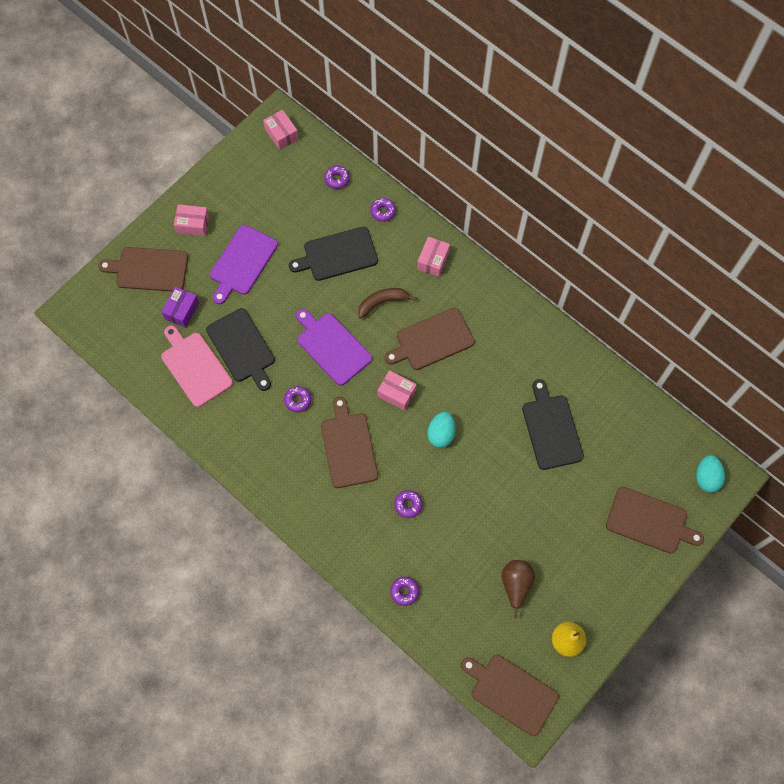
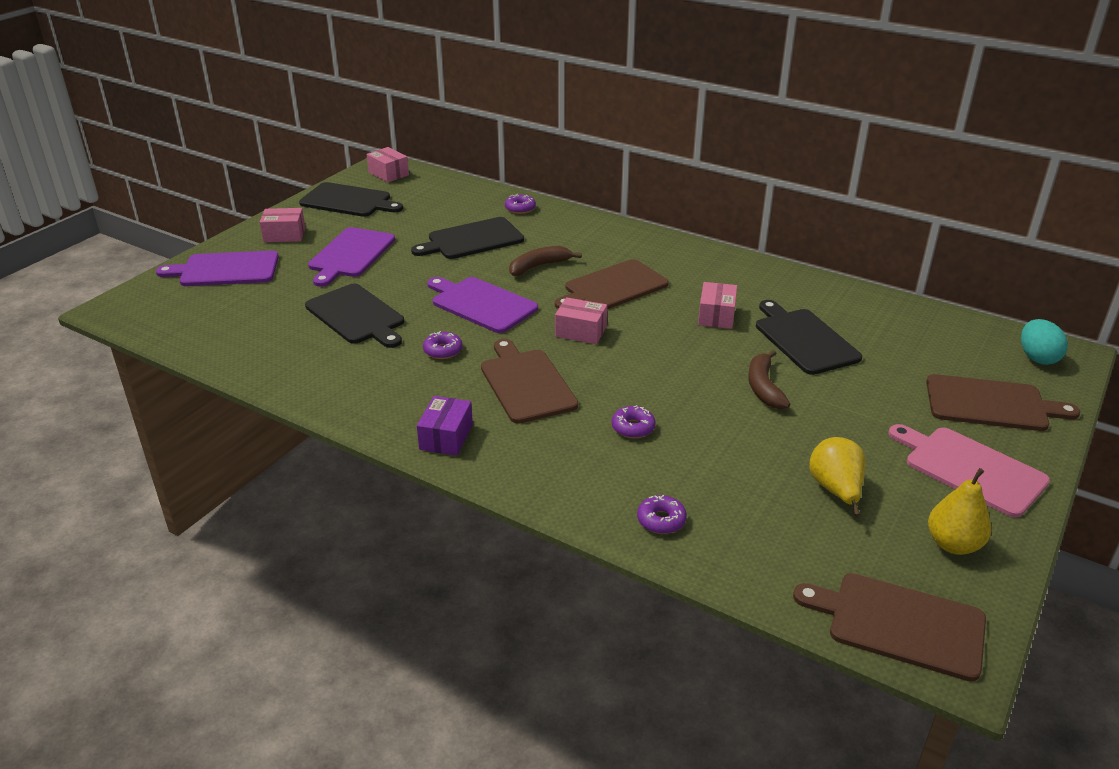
camera: 10 degrees left, 35 degrees down
(149, 269) = (225, 270): brown cutting board -> purple cutting board
(182, 310) = (271, 295): purple box -> purple box (446, 437)
(195, 367) = (290, 337): pink cutting board -> pink cutting board (970, 469)
(245, 177) = (348, 201): none -> black cutting board
(337, 179) = (459, 194): purple donut -> none
(433, 260) = (592, 233): pink box -> pink box (716, 316)
(441, 434) = (655, 358): turquoise egg -> none
(505, 478) = (764, 387): none -> brown banana
(516, 585) = (836, 490): brown pear -> yellow pear

